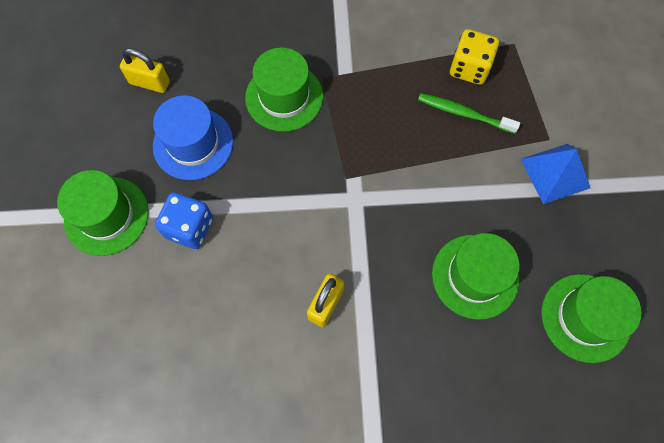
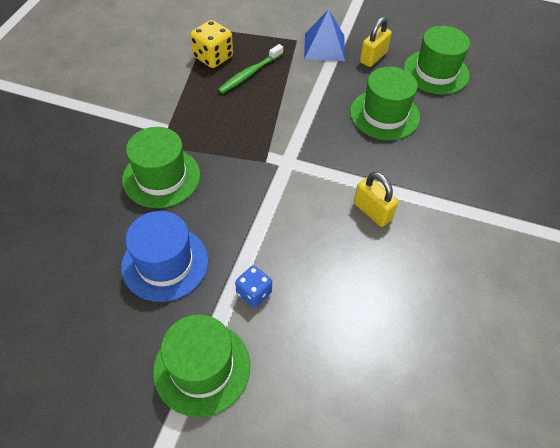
camera: 70 degrees left, 15 degrees down
(150, 83) = (69, 282): yellow padlock -> yellow padlock (373, 57)
(189, 227) = (254, 293): blue dice -> blue dice, size x0.66

